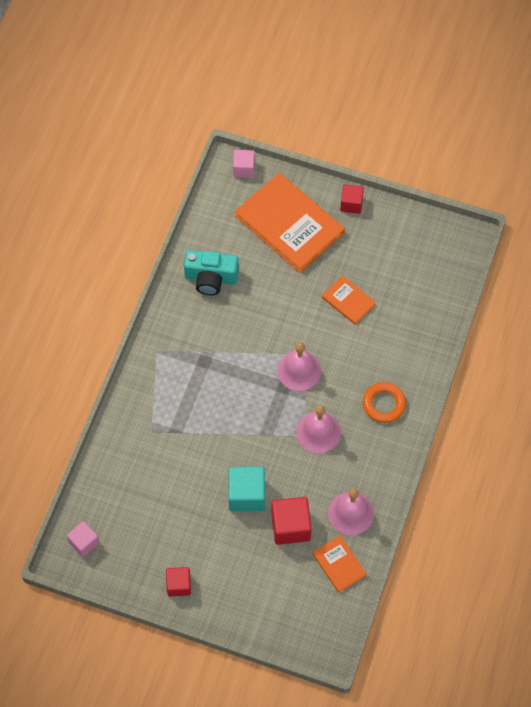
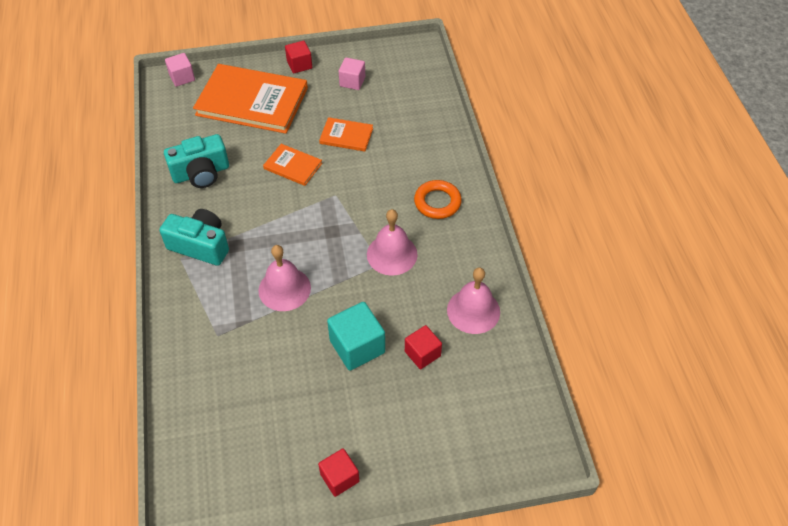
camera: 30 degrees left, 10 degrees down
(84, 542) = (201, 490): pink cube -> pink cube (352, 81)
(177, 347) = (200, 245): none -> turquoise camera
(291, 526) = (422, 354): red cube -> red cube, size x0.63
(299, 370) = (337, 211): pink bell -> pink bell (284, 289)
(339, 564) = (495, 364): orange book -> orange book (293, 166)

